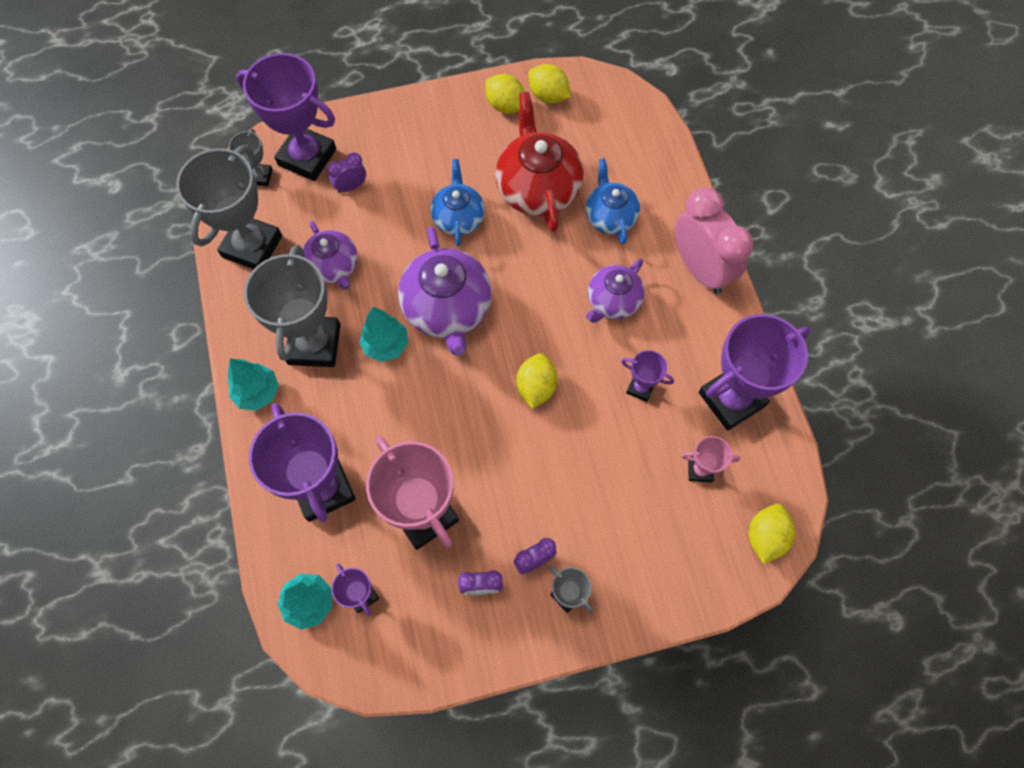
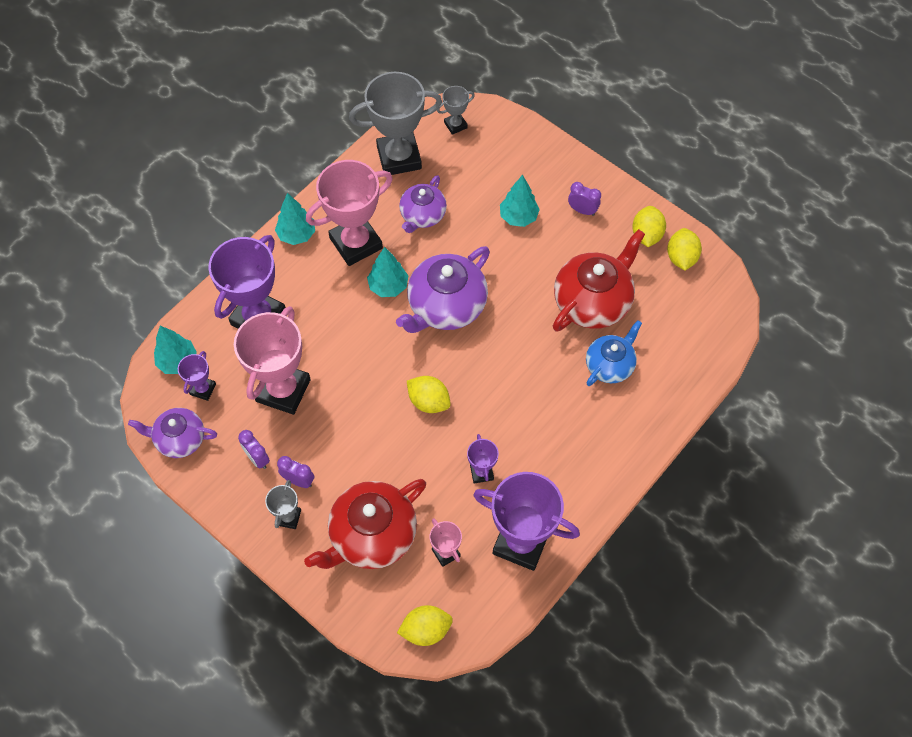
camera: 55 degrees right, 5 degrees down
(307, 157) = (494, 141): purple trophy -> none
(314, 344) = (356, 243): grey trophy -> pink trophy
(351, 186) = (493, 183): purple clock -> purple clock (582, 210)
(404, 190) = (518, 217): none -> turquoise tree
(458, 218) = (524, 266): blue teapot -> none
(536, 387) = (429, 401): yellow lemon -> yellow lemon turned 60 degrees clockwise
(612, 301) = (538, 410): purple teapot -> purple teapot (180, 439)
(639, 526) = (372, 535): none -> red teapot
(700, 269) = (616, 456): pink clock -> none

